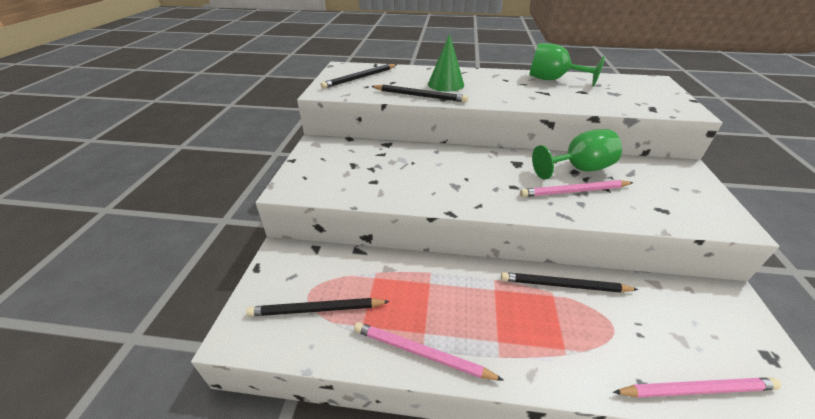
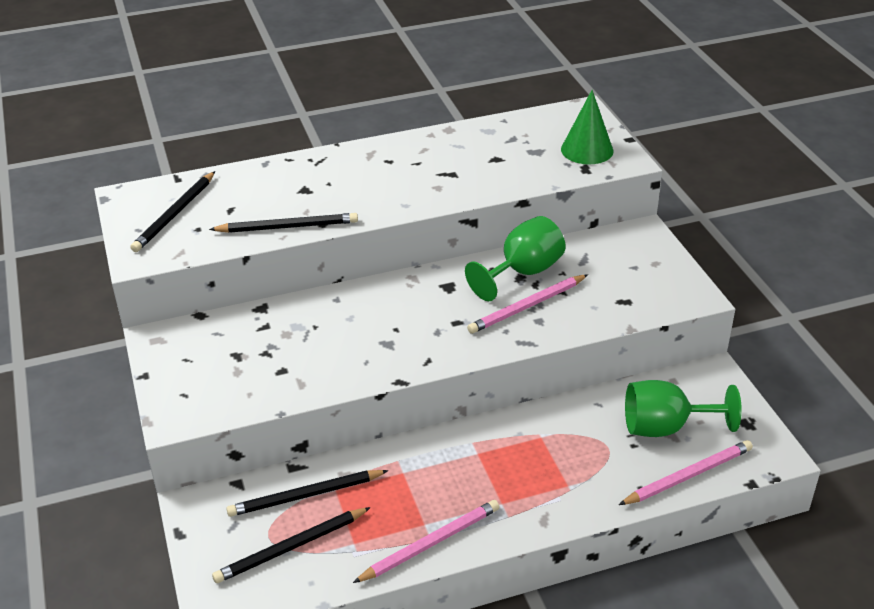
camera: 25 degrees left, 0 degrees up
(421, 353) = (430, 543): pink pencil -> pink pencil turned 150 degrees clockwise
(446, 84) = (310, 193): green cone -> green cone (587, 150)
(552, 80) = (452, 144): green goblet -> green goblet (665, 427)
(563, 285) = (548, 422): black pencil -> black pencil (305, 496)

